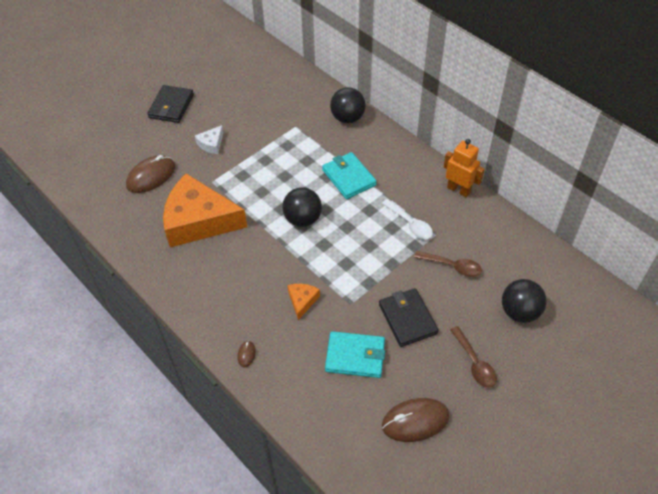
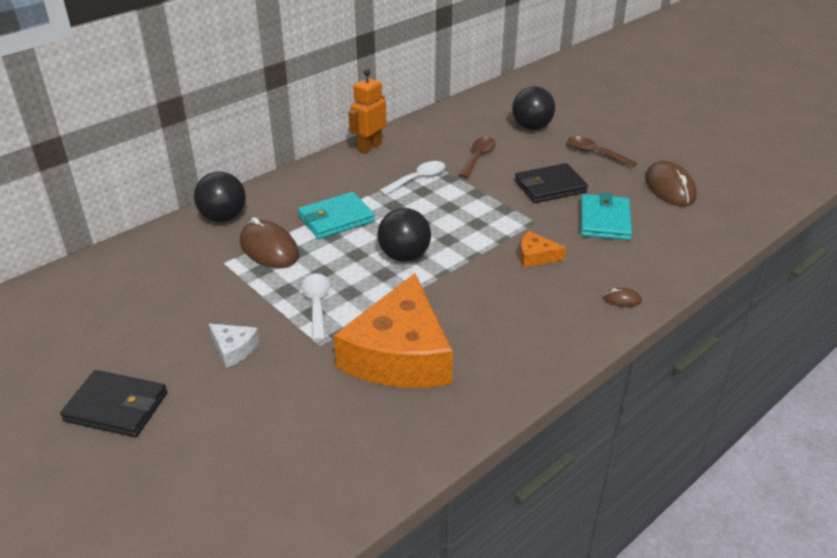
camera: 90 degrees left, 15 degrees down
(151, 176) = (293, 420): brown mouse -> brown mouse (269, 249)
(250, 176) = (317, 304): none -> white spoon
(474, 363) = (595, 153): brown spoon -> brown spoon turned 120 degrees counterclockwise

